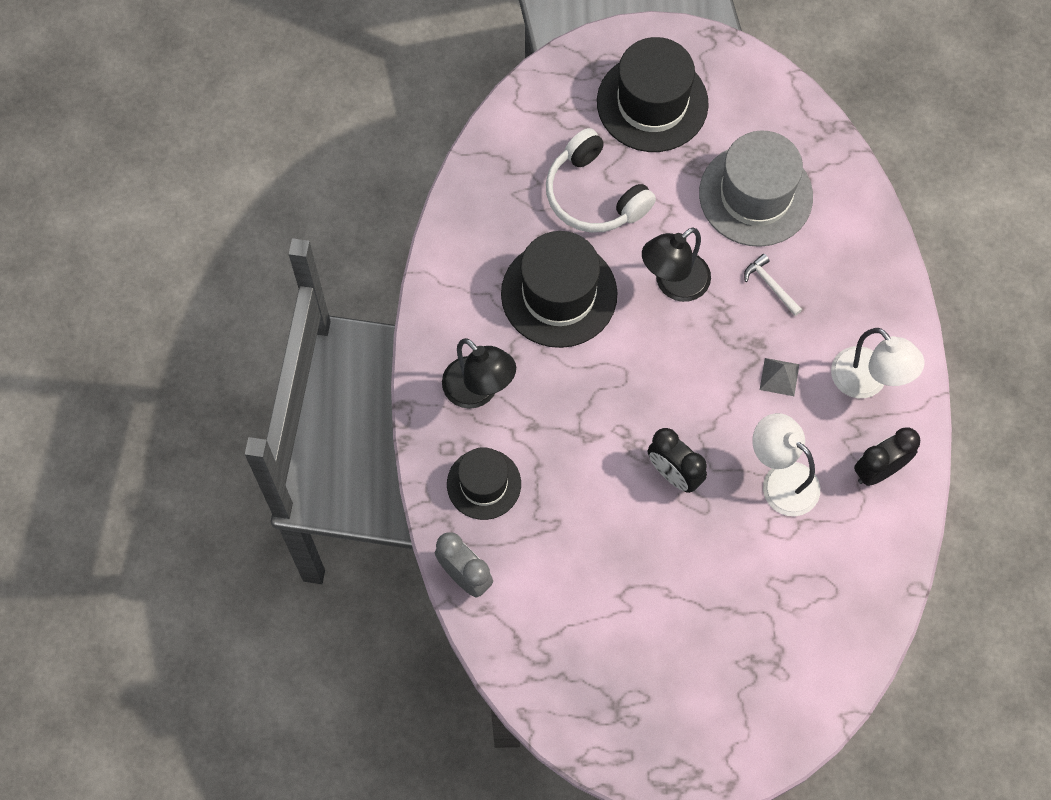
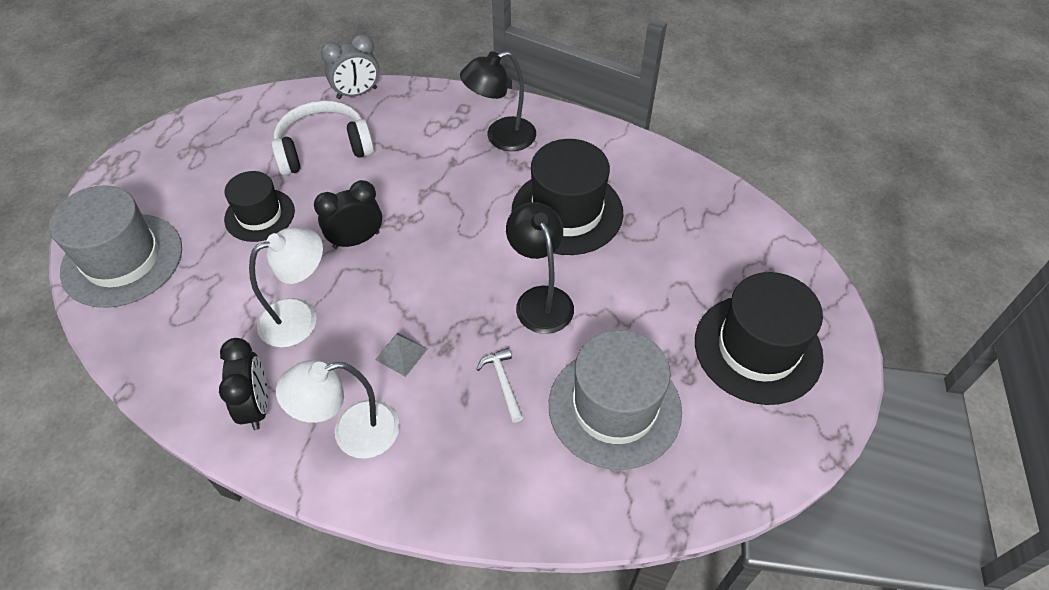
camera: 110 degrees right, 15 degrees down
(484, 484) = (421, 121): black hat -> black hat (259, 215)
(594, 195) = (661, 267): white headphones -> white headphones (324, 148)
(770, 285) = (503, 383): white hammer -> white hammer turned 90 degrees counterclockwise
(791, 687) = (122, 260): none -> grey hat

